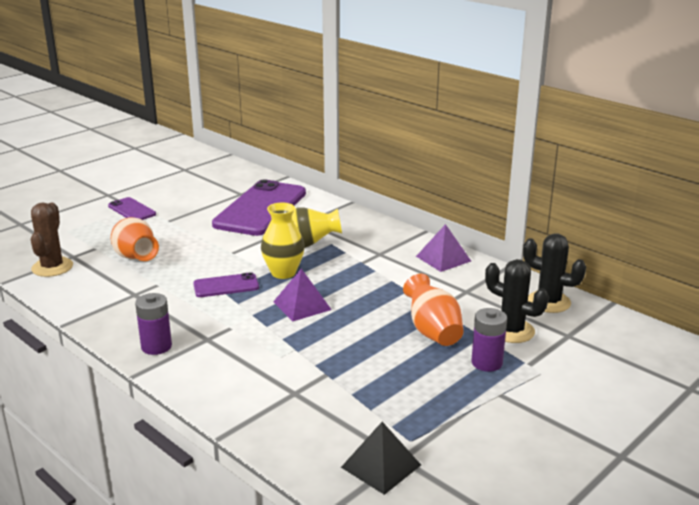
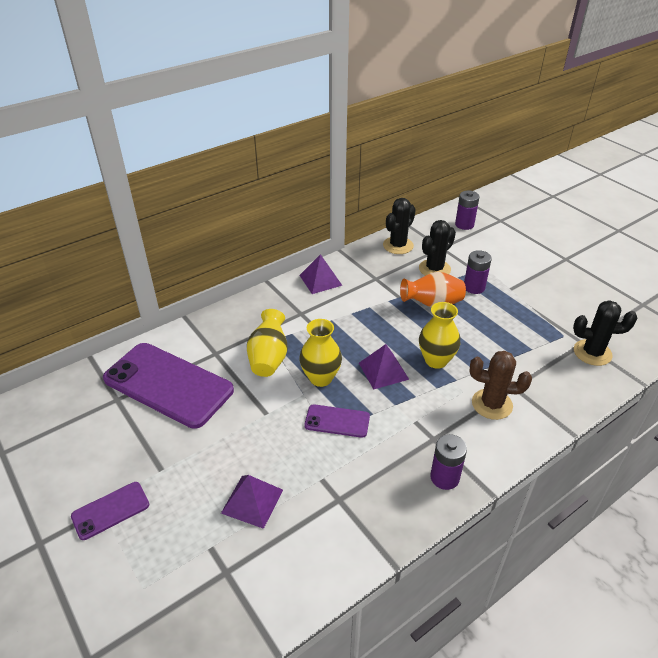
camera: 80 degrees left, 15 degrees up
(52, 267) = (251, 594): brown cactus -> brown cactus (492, 404)
(136, 258) = (252, 501): orange vase -> purple pyramid
(226, 286) = (337, 421): purple phone -> purple phone turned 75 degrees counterclockwise
(328, 337) = (436, 360): none -> yellow vase
(381, 466) = (592, 353): black pyramid -> black cactus
(647, 353) = (464, 224): none -> purple battery

